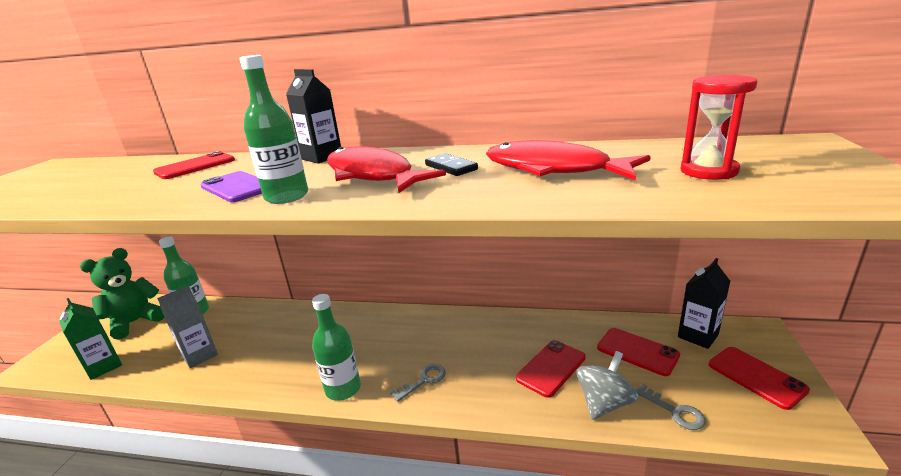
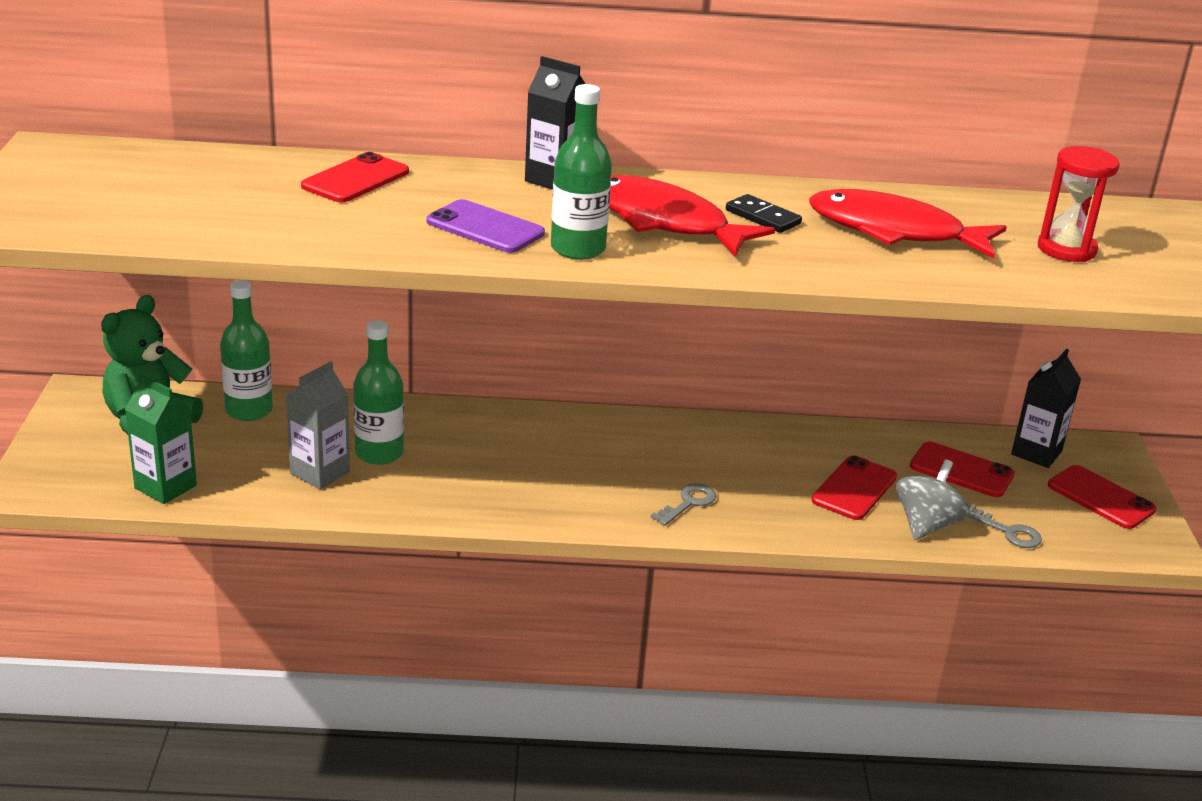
camera: 15 degrees left, 5 degrees up
(343, 389) = (579, 512): green bottle -> green bottle (379, 453)

